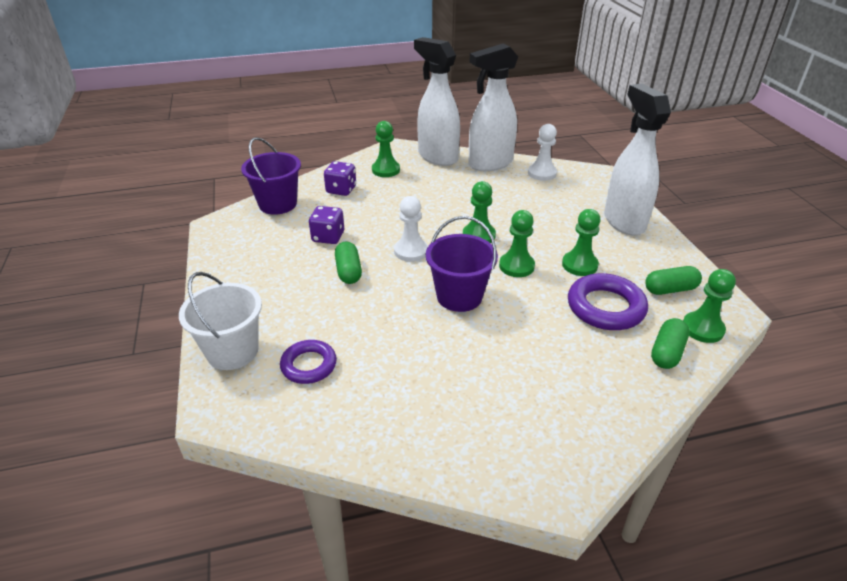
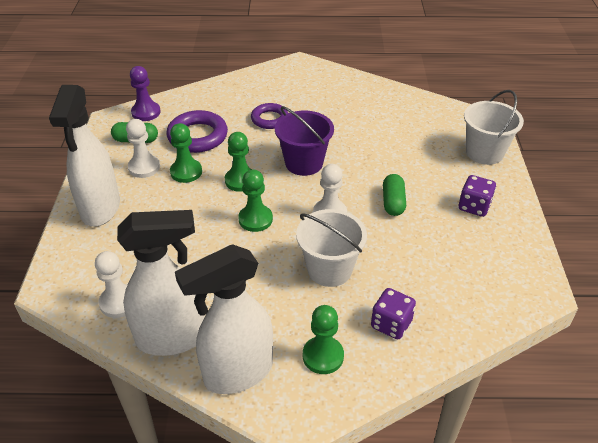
camera: 165 degrees left, 5 degrees up
(278, 204) = (473, 312): purple bucket -> none
(309, 365) = (428, 135): purple ring -> purple ring (270, 119)
(328, 237) = (411, 247): purple dice -> purple dice (474, 206)
(396, 212) = (329, 269): none -> white bucket
(437, 157) = (237, 373): white spray bottle -> white spray bottle turned 90 degrees clockwise
(626, 262) = (144, 167): none -> white pawn
(667, 352) = (185, 104): green capsule -> none
(702, 328) = (146, 112): green pawn -> purple pawn

